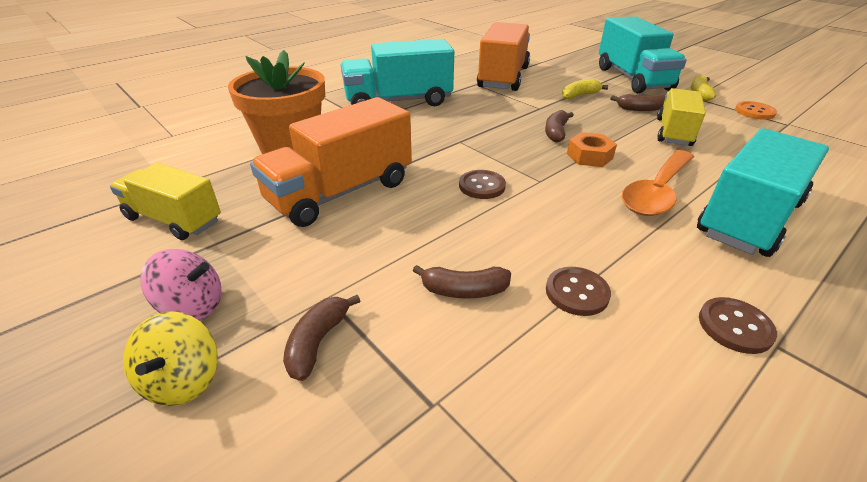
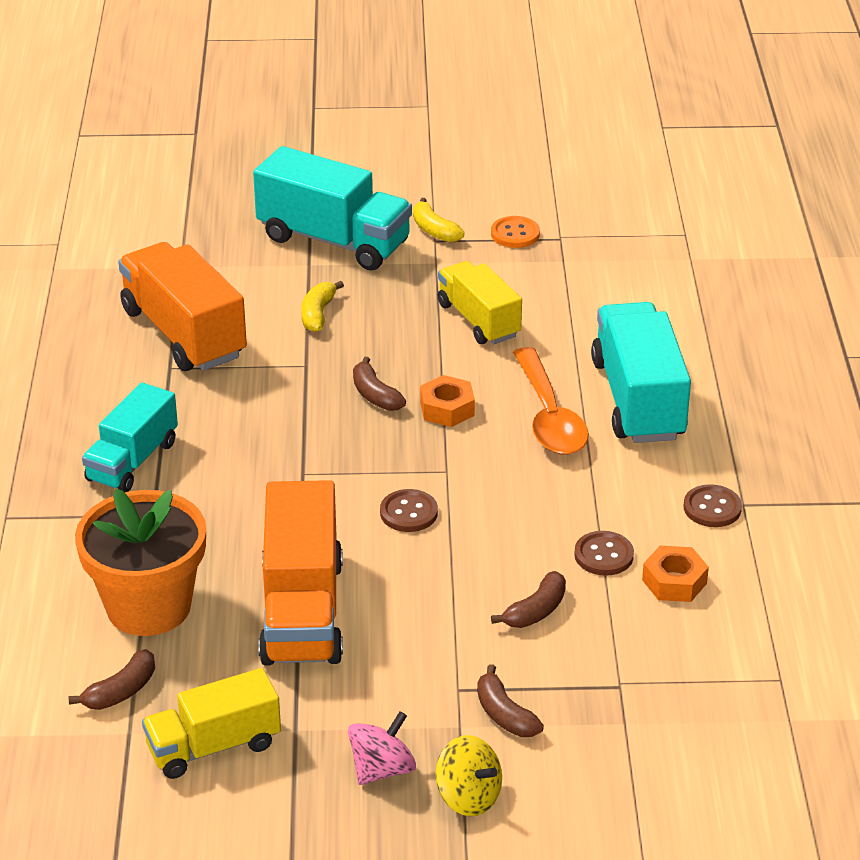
camera: 50 degrees left, 0 degrees up
(398, 101) = (132, 461): turquoise truck -> turquoise truck, size x0.65
(615, 358) = (674, 581): none -> orange nut
(640, 109) = (407, 299): brown banana -> brown banana (121, 691)

